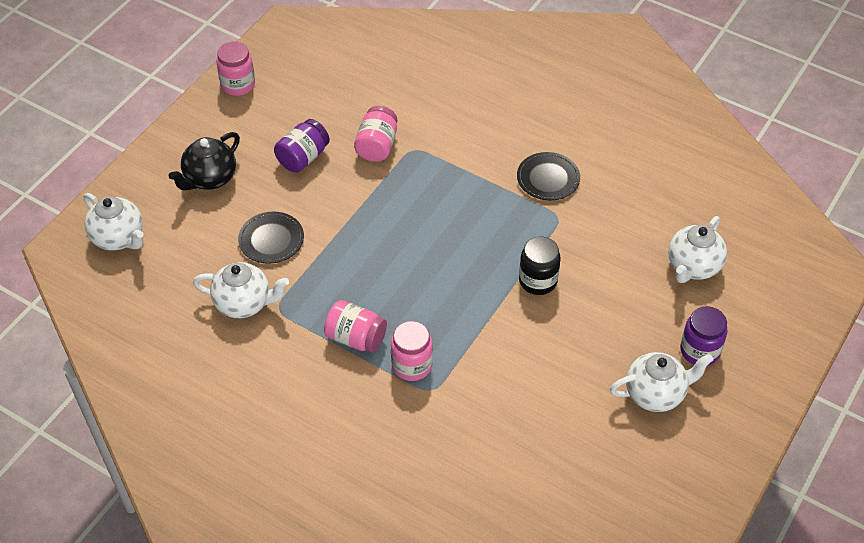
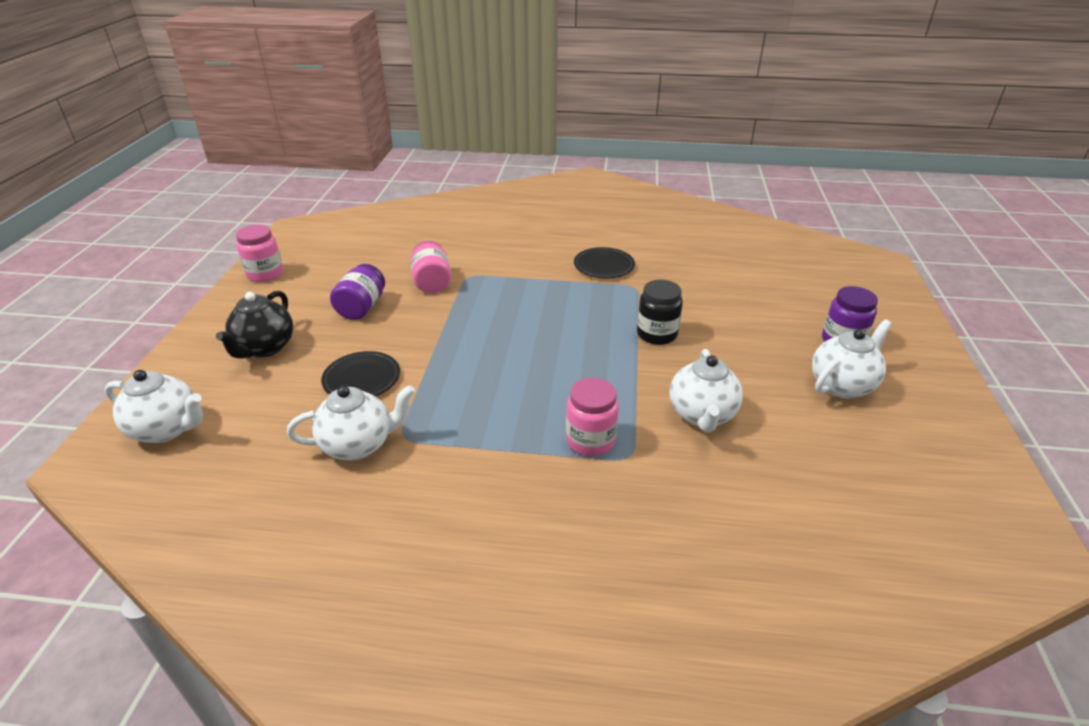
camera: 25 degrees left, 15 degrees down
(356, 338) = (511, 436): pink jar -> none
(693, 267) = (775, 288): white teapot -> white teapot (702, 415)

